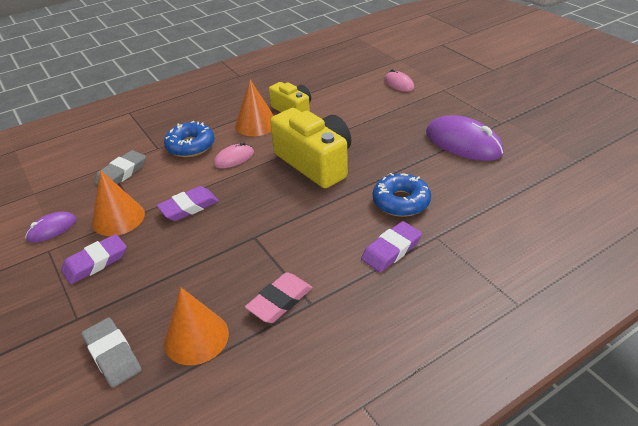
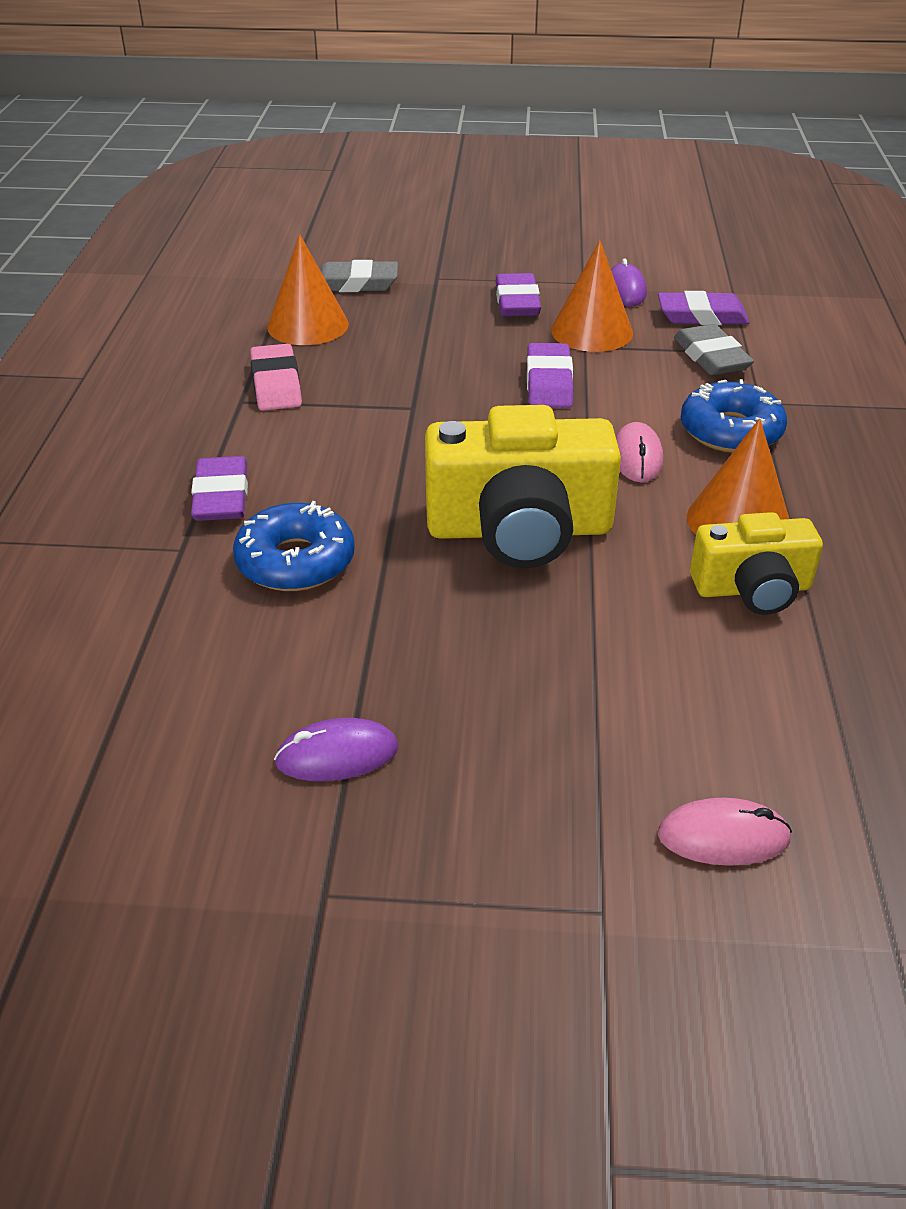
camera: 125 degrees right, 0 degrees up
(73, 192) = (702, 316): none -> purple eraser
(463, 143) = (337, 755): purple mouse -> purple mouse, size x0.53

